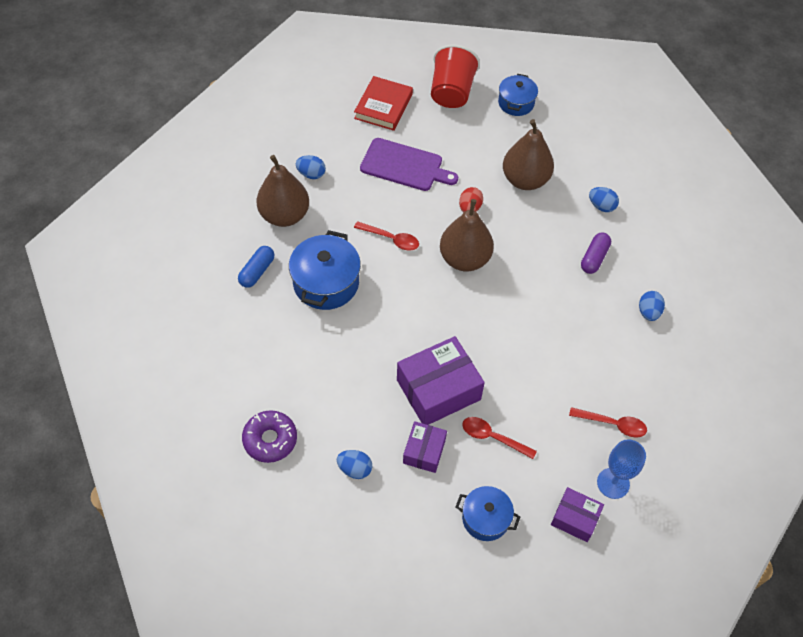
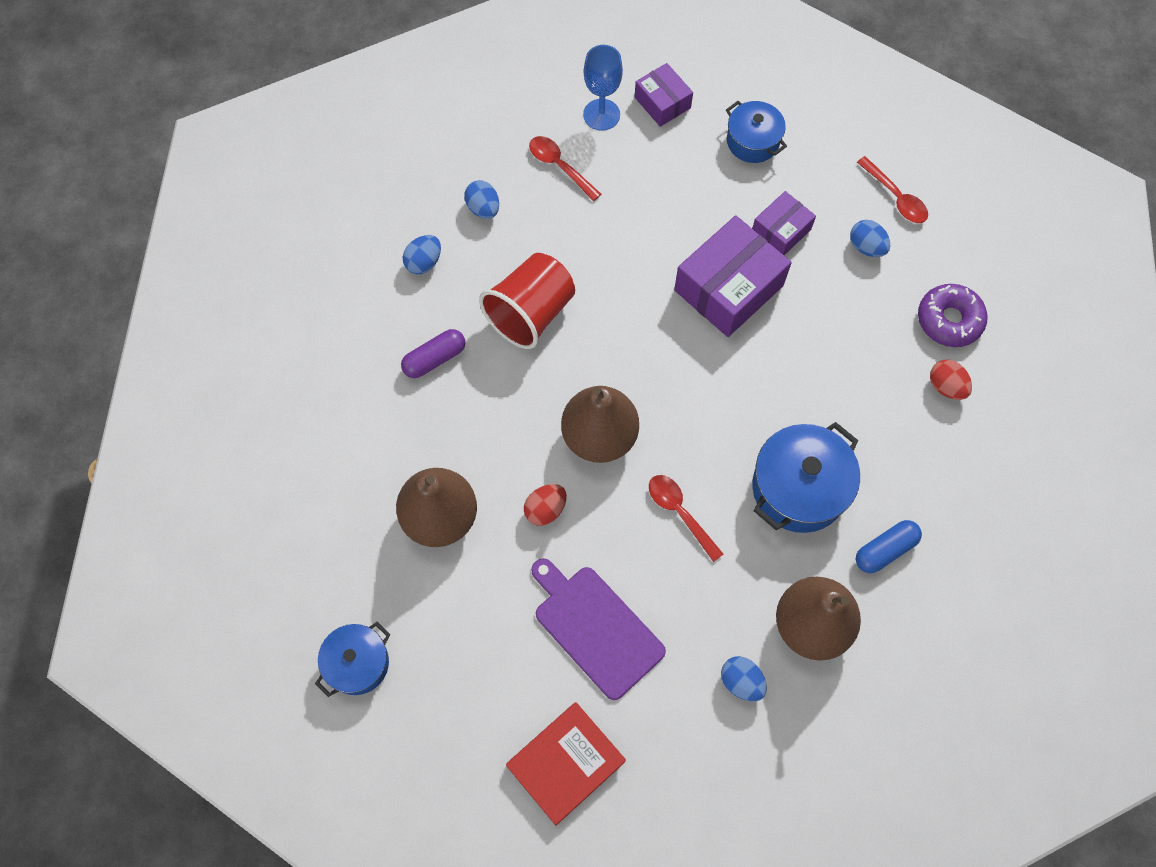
camera: 150 degrees left, 10 degrees up
(255, 389) = (946, 386): none -> red egg
(438, 390) = (728, 288): purple box -> purple box turned 45 degrees counterclockwise
(451, 92) = (442, 737): red cup -> red cup (531, 313)
(493, 437) = (697, 211): red spoon -> red spoon (895, 197)
(601, 206) = (368, 426): blue egg -> blue egg (483, 208)

